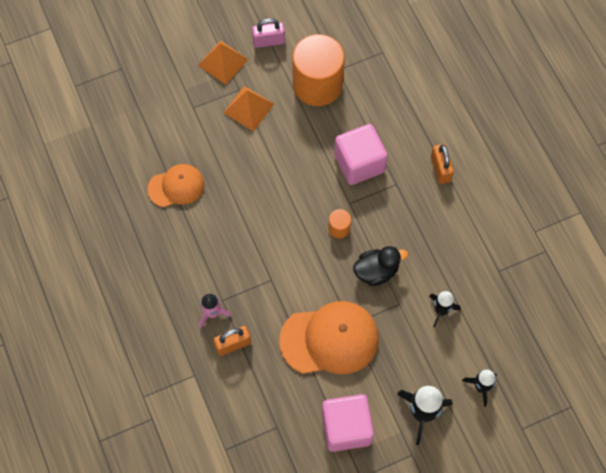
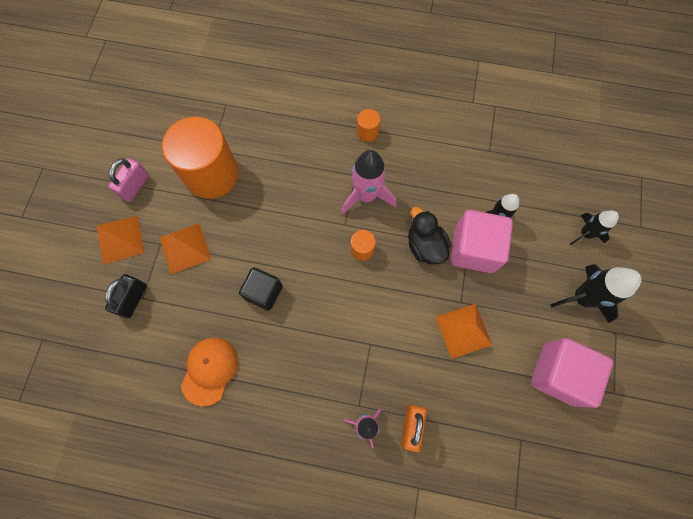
camera: 55 degrees left, 5 degrees up
(188, 102) = (133, 299): none -> black padlock
(256, 183) = (264, 292): none -> black cube
(329, 339) = (463, 330): orange cap -> orange pyramid
(359, 163) = (313, 191): pink cube -> pink cube (474, 249)
(376, 271) = (425, 246): black duck -> black duck turned 45 degrees counterclockwise
(385, 203) = (366, 195): none -> pink rocket
(440, 169) = (367, 132): orange padlock -> orange cylinder

